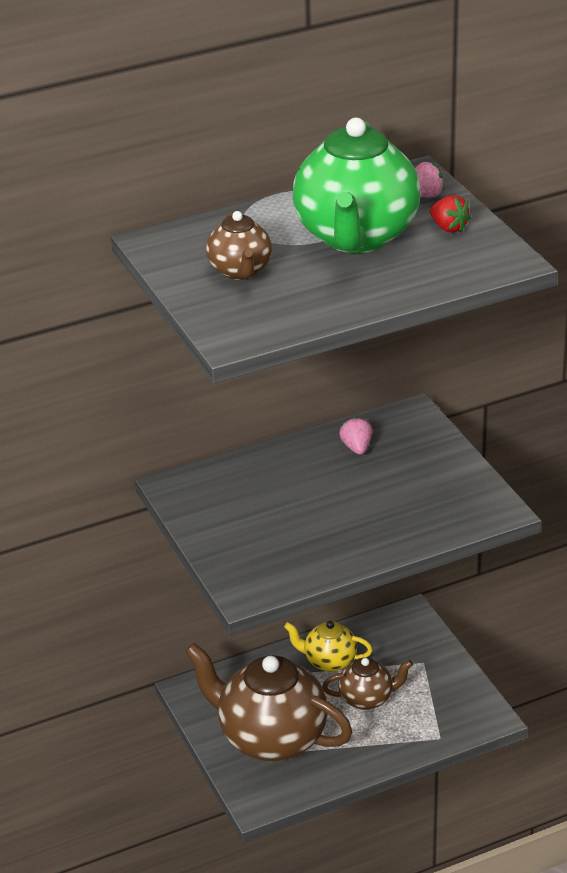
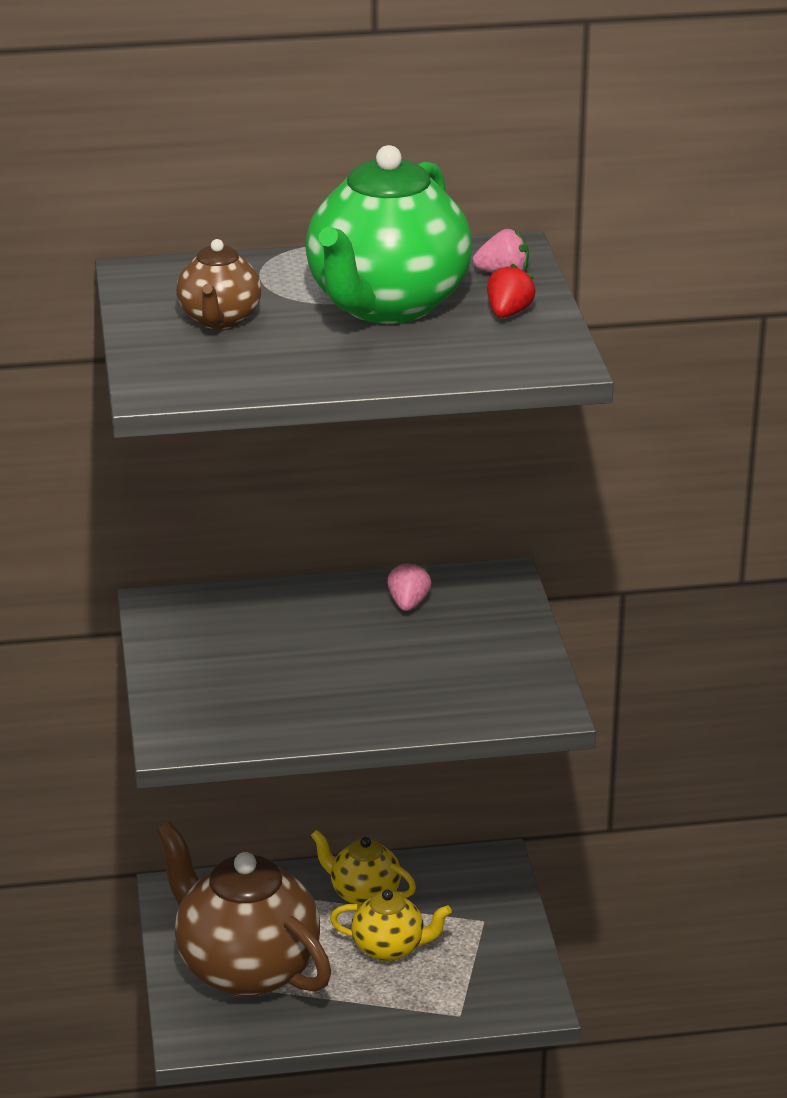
camera: 15 degrees right, 5 degrees down
(367, 699) = (390, 948): brown teapot -> yellow teapot
(448, 228) = (508, 313): red strawberry -> red strawberry turned 135 degrees counterclockwise

